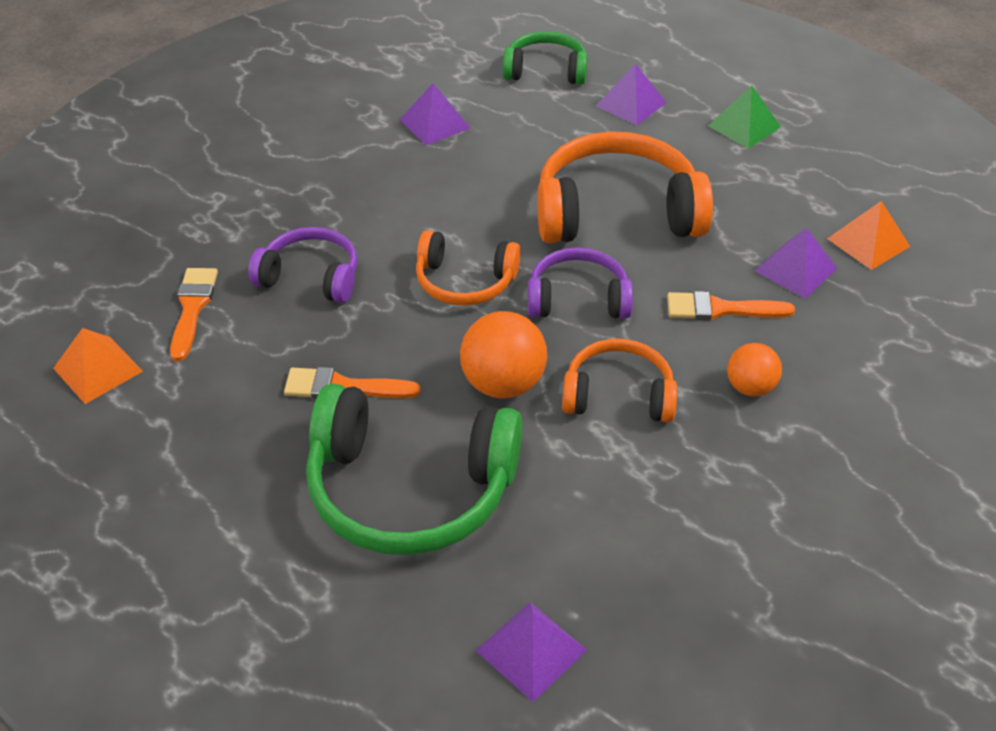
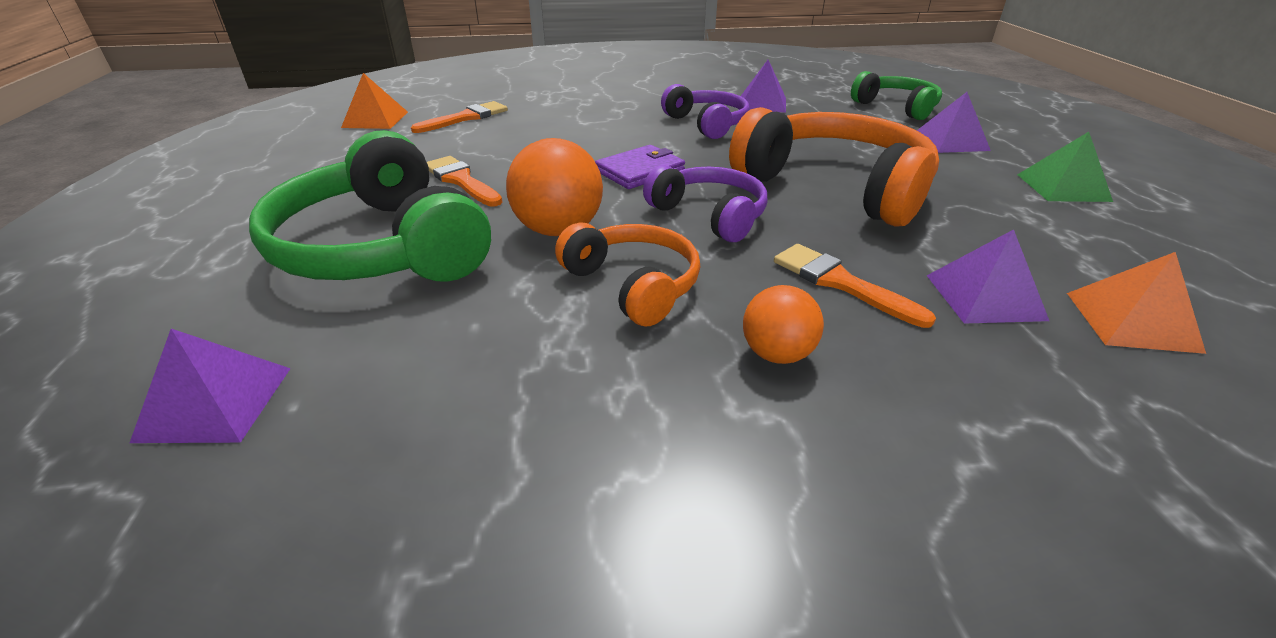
camera: 45 degrees right, 10 degrees down
(311, 277) = (550, 131): purple headphones -> purple headphones (707, 124)
(465, 281) = (640, 171): orange headphones -> purple wallet

